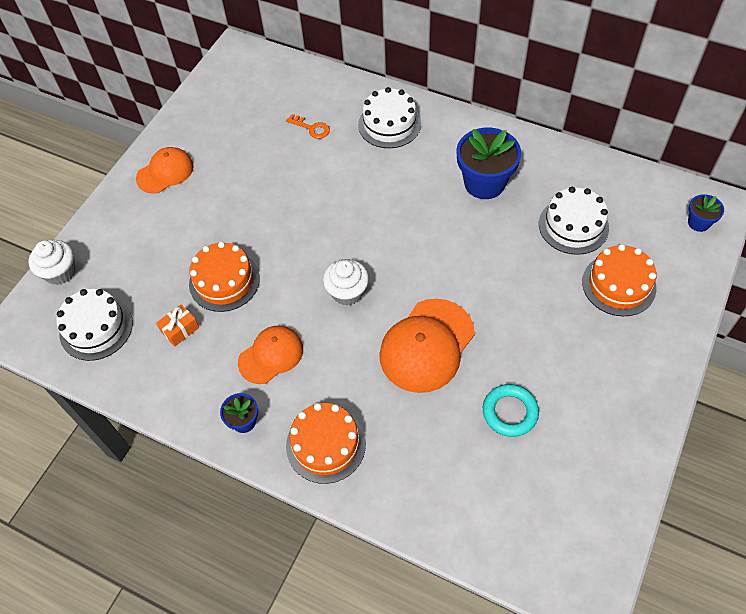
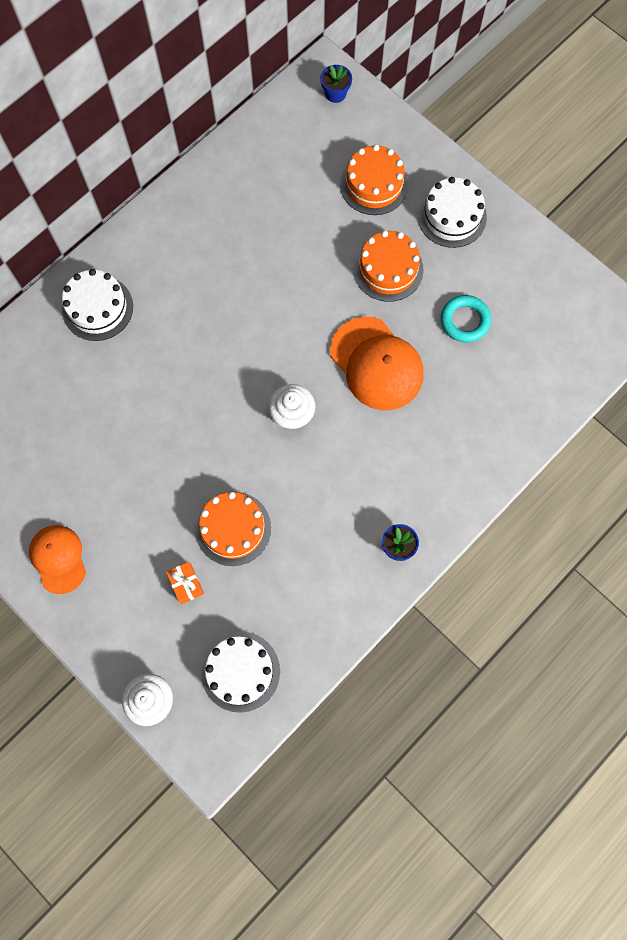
camera: 75 degrees left, 15 degrees up
(180, 329) = (275, 585): orange gift -> orange gift (186, 584)
(271, 355) = (337, 505): orange cap -> none
(311, 128) = (66, 387): orange key -> none
(326, 444) = (445, 481): orange cake -> orange cake (388, 269)
(484, 183) = (215, 248): blue flower pot -> none
(573, 225) = (297, 193): white cake -> white cake (452, 216)

